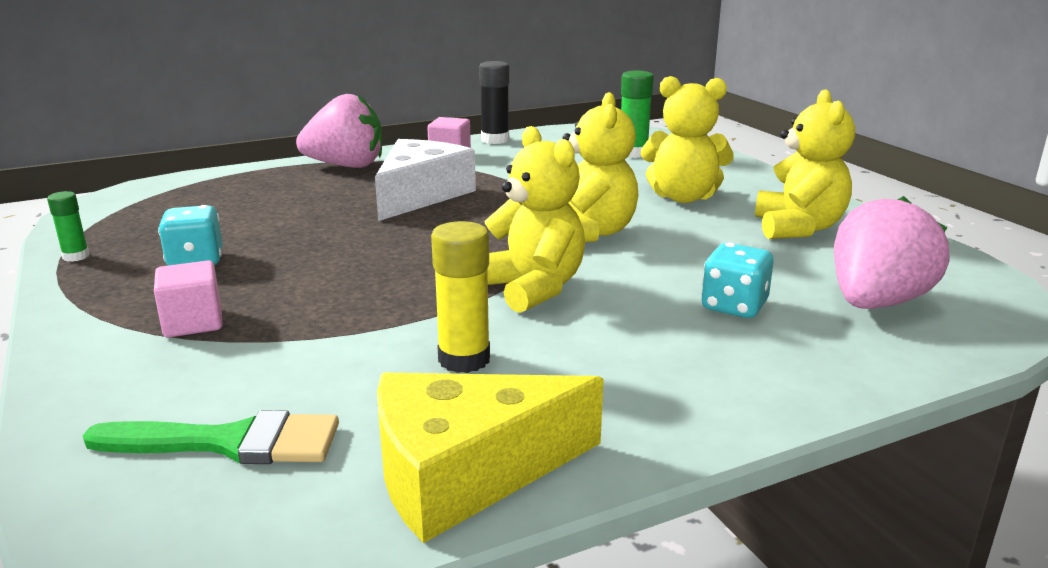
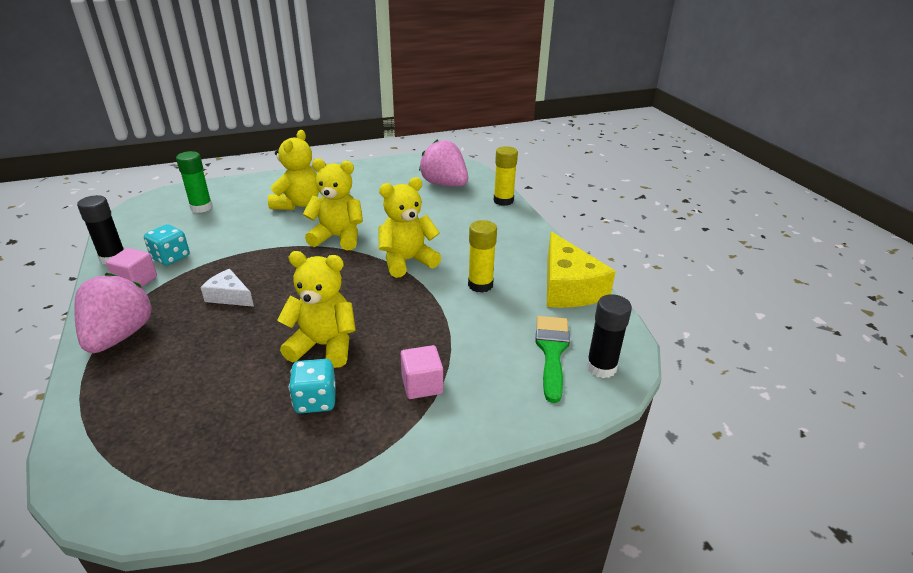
camera: 85 degrees left, 10 degrees up
(76, 256) = (272, 483): green glue stick -> none
(155, 507) = (601, 367): none -> black glue stick
(420, 195) = (229, 296): white cheese -> white cheese, size x0.55
(734, 306) = (441, 213): turquoise dice -> turquoise dice (171, 258)
(798, 228) = (359, 183): yellow teddy bear -> yellow teddy bear (324, 346)
(859, 378) = (503, 201): none -> yellow glue stick

